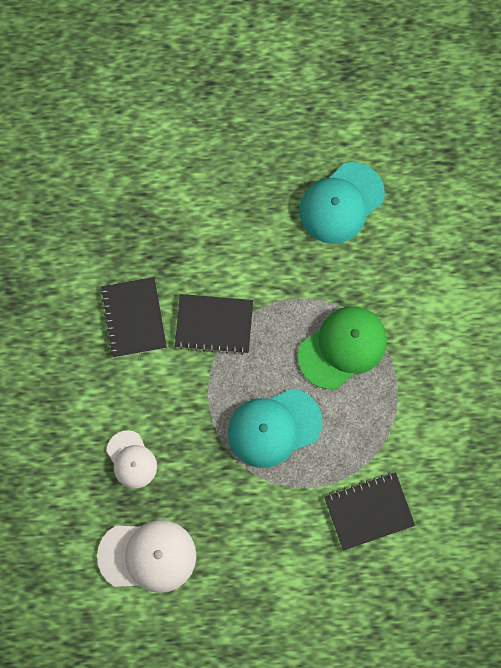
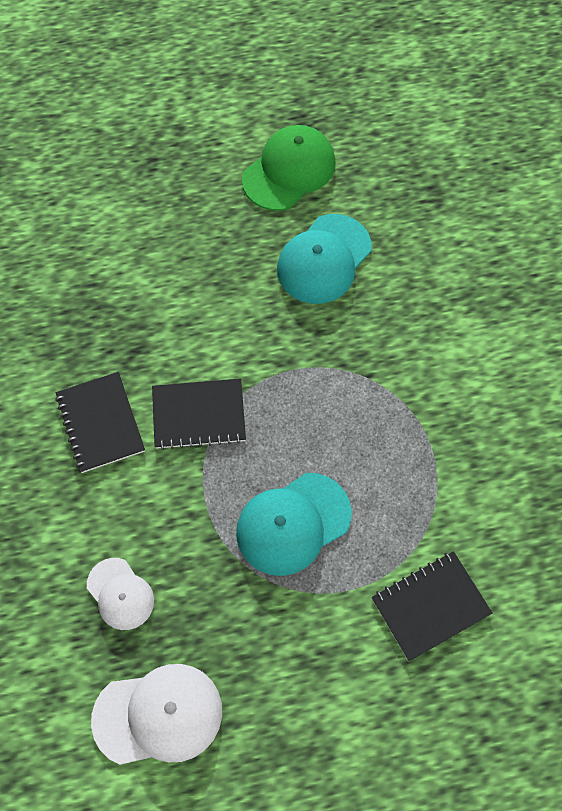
camera: 10 degrees left, 10 degrees down
(342, 347) = (357, 416): green cap -> green cap (289, 170)

